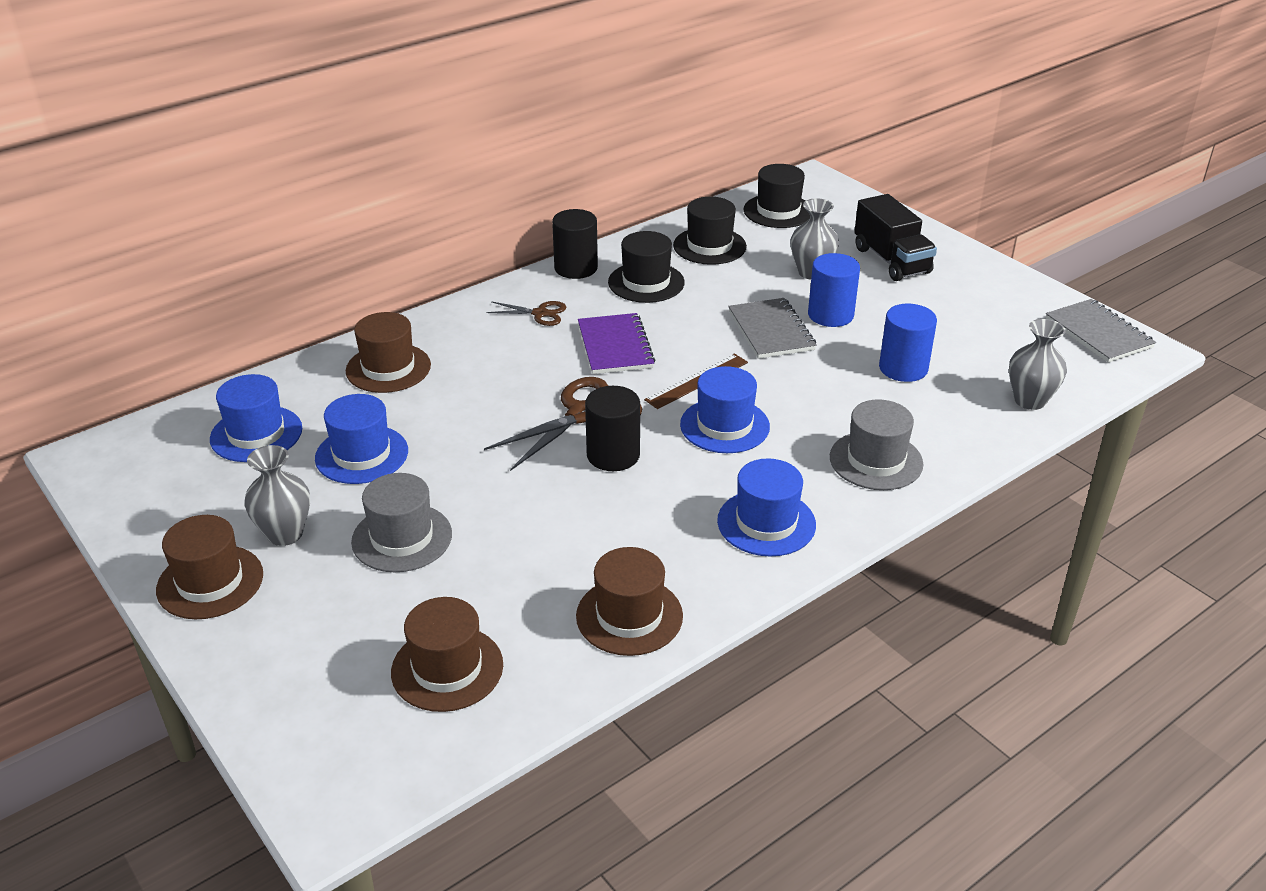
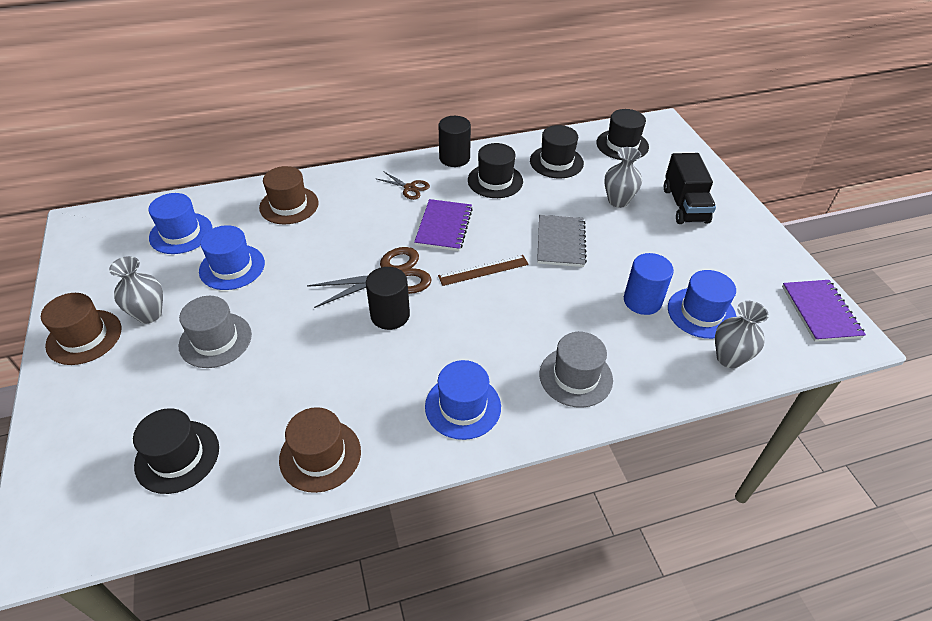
camera: 20 degrees right, 10 degrees up
(447, 668) = (177, 456): brown hat -> black hat
(724, 426) = (481, 313): blue hat -> blue hat (701, 313)
(830, 315) = (612, 240): blue cylinder -> none
(1098, 333) = (820, 312): grey notebook -> purple notebook

